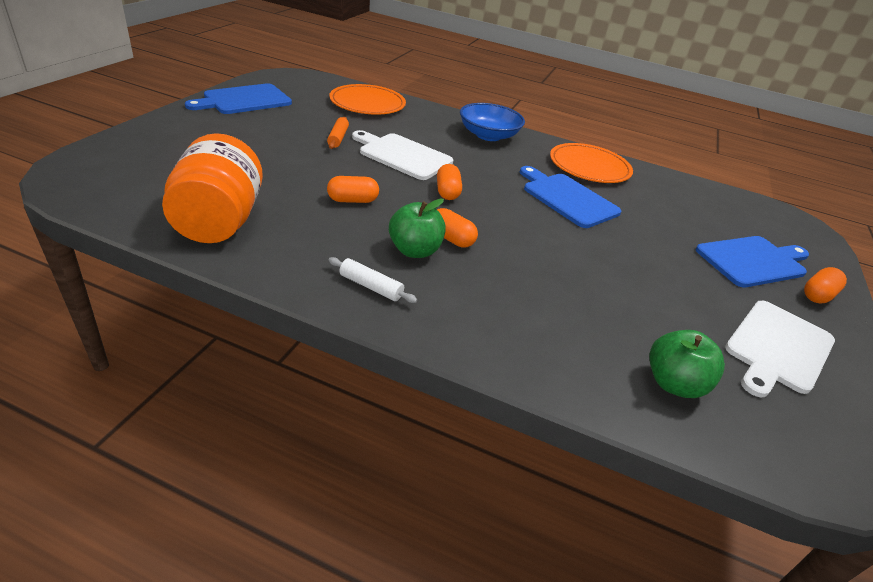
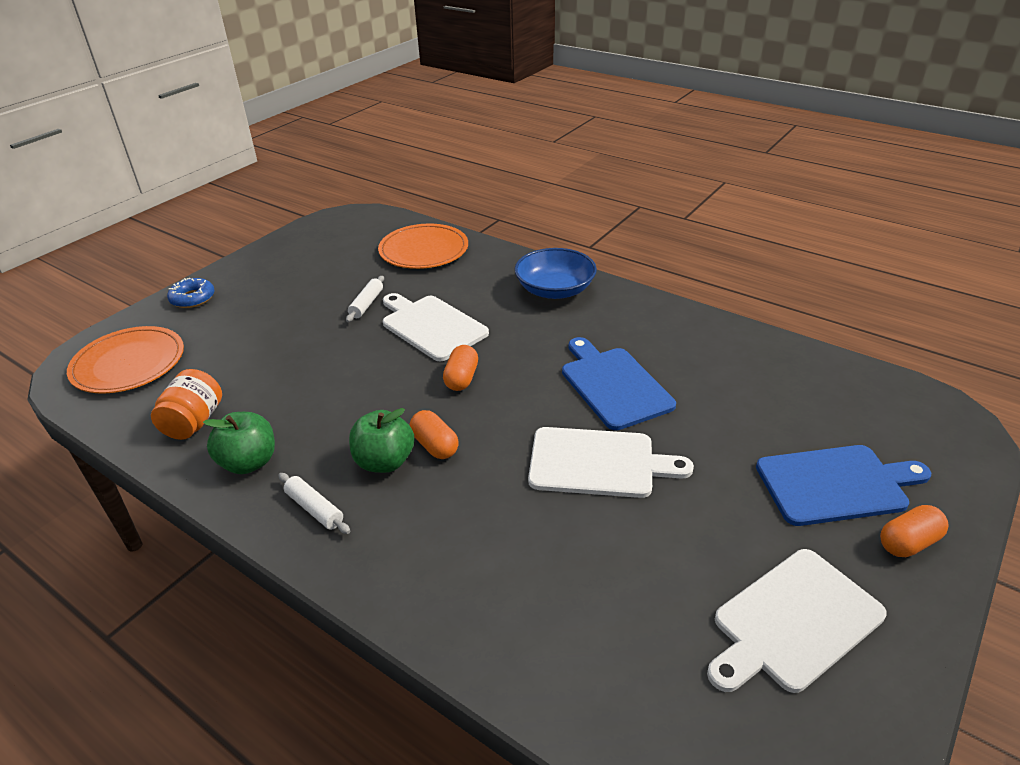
camera: 20 degrees right, 0 degrees up
(169, 127) = (193, 298): none -> blue donut
(219, 221) = (194, 422): orange jar -> orange jar, size x0.60
(244, 100) = (284, 256): blue cutting board -> none
(338, 138) = (367, 304): orange rolling pin -> white rolling pin
(352, 200) = (345, 392): orange capsule -> none
(585, 250) = (598, 463): none -> white cutting board
(589, 167) = (670, 334): orange plate -> orange plate (128, 363)
(673, 383) = (613, 661): green apple -> green apple (249, 462)

